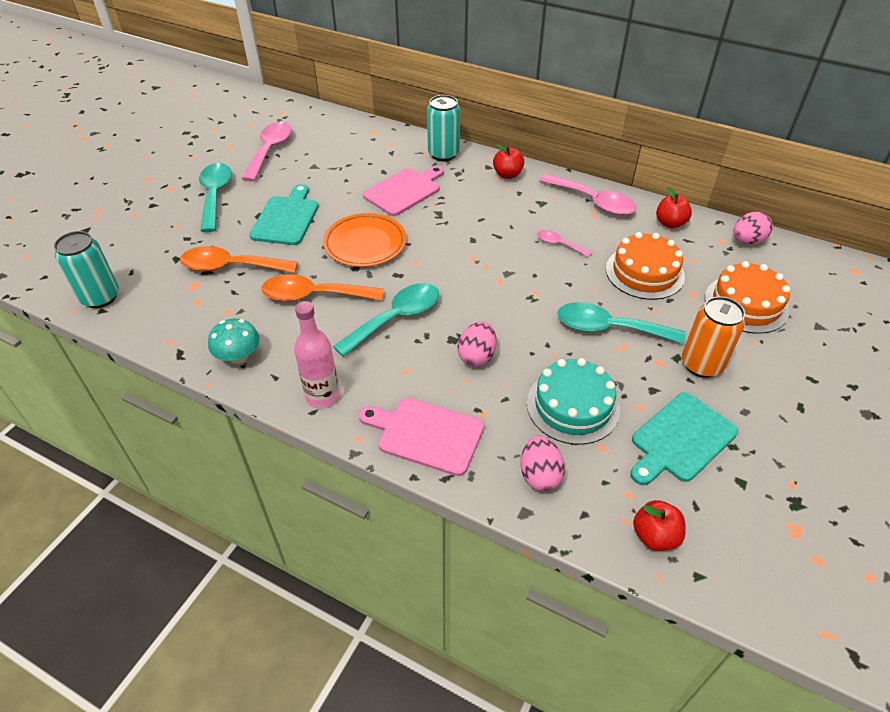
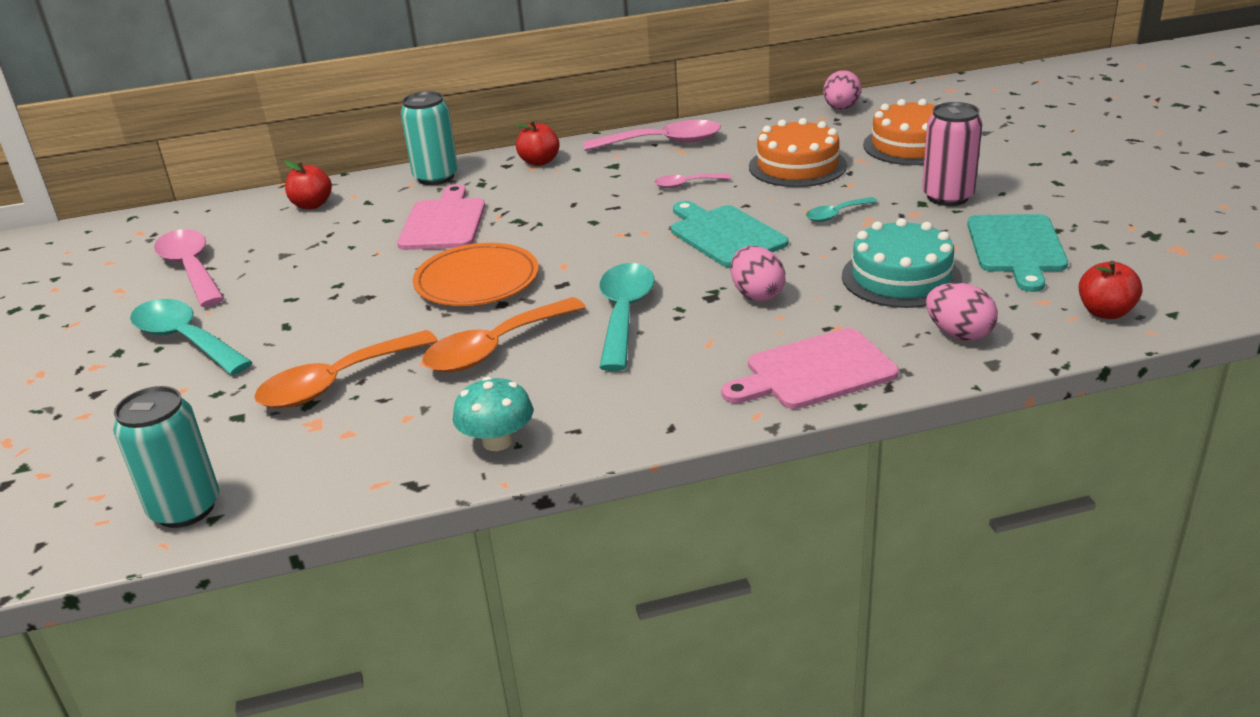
camera: 40 degrees left, 15 degrees down
(286, 218) = (333, 310): turquoise cutting board -> turquoise cutting board (724, 235)
(322, 396) = (658, 410): pink bottle -> none
(609, 328) = (836, 214): turquoise spoon -> turquoise spoon, size x0.52
(670, 223) = (759, 126): red apple -> red apple (312, 205)
(701, 364) = (947, 197): orange can -> pink can

